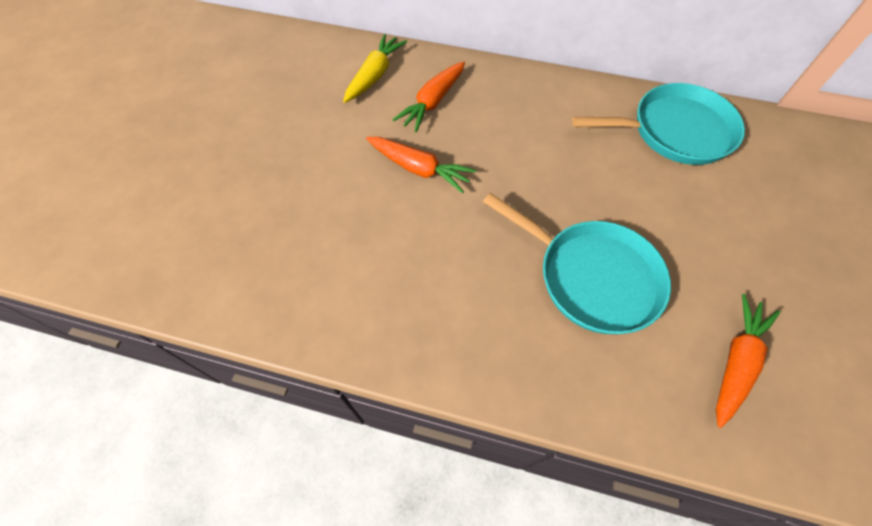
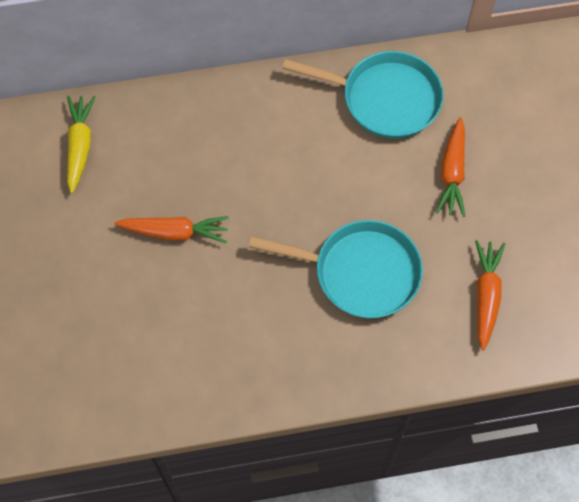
camera: 25 degrees left, 5 degrees up
(432, 102) = (152, 155): orange carrot -> orange carrot (452, 173)
(675, 131) = (385, 99): turquoise pan -> turquoise pan turned 45 degrees clockwise

